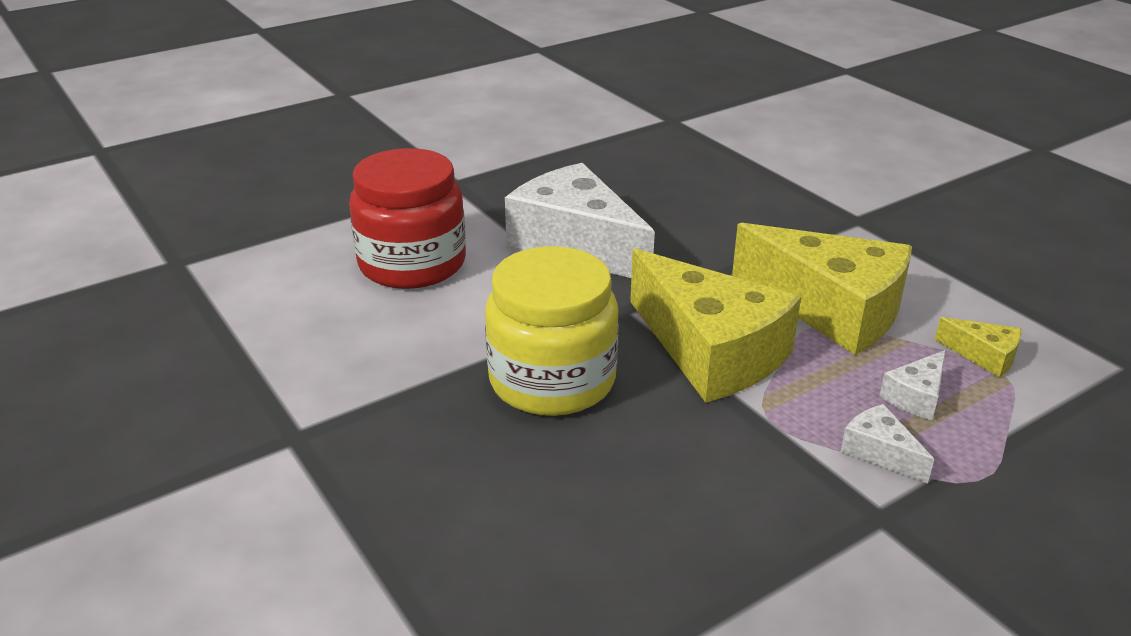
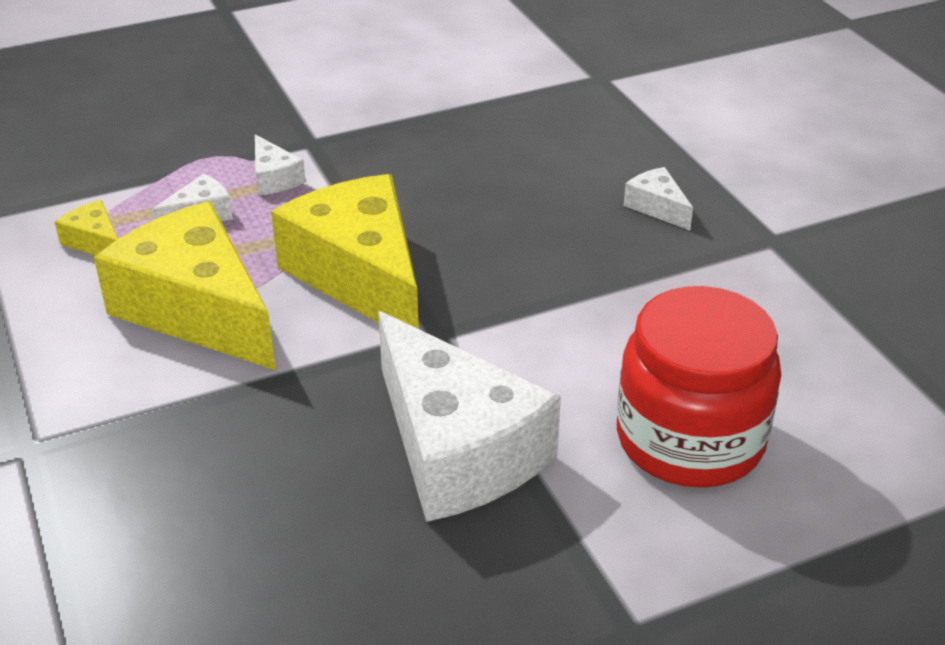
camera: 170 degrees left, 5 degrees up
(420, 465) = (657, 207): none -> white cheese
(552, 380) = (531, 264): yellow jar -> none

